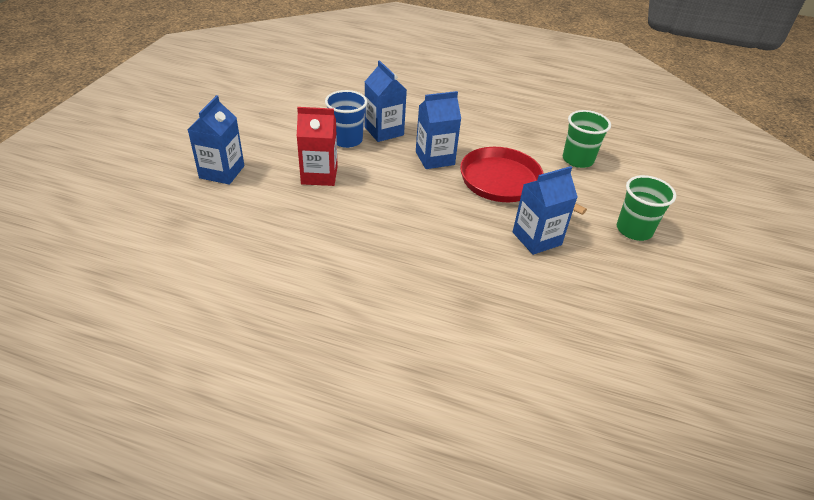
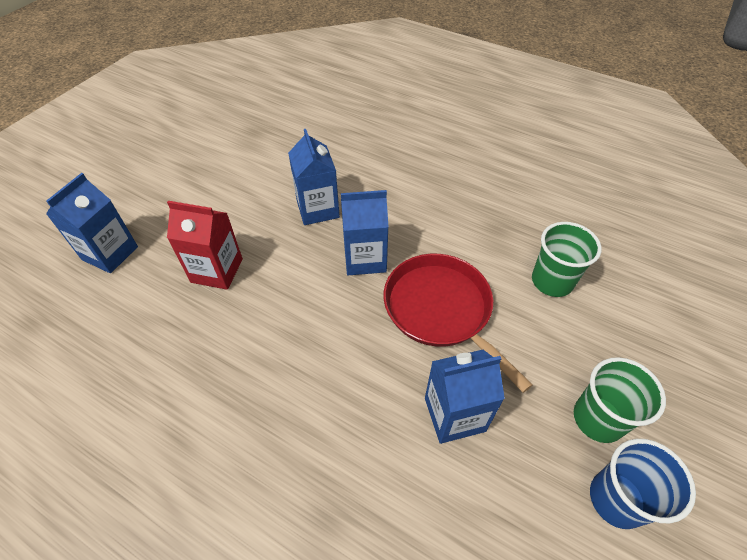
camera: 15 degrees right, 10 degrees up
(346, 140) = (269, 219): blue cup -> blue cup (617, 499)

